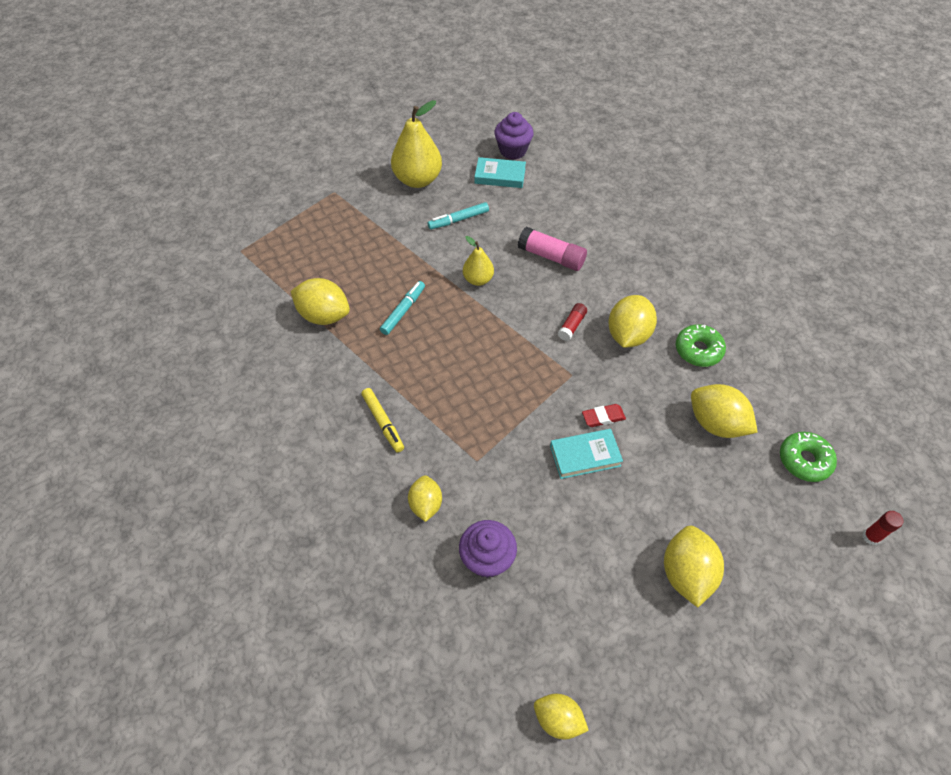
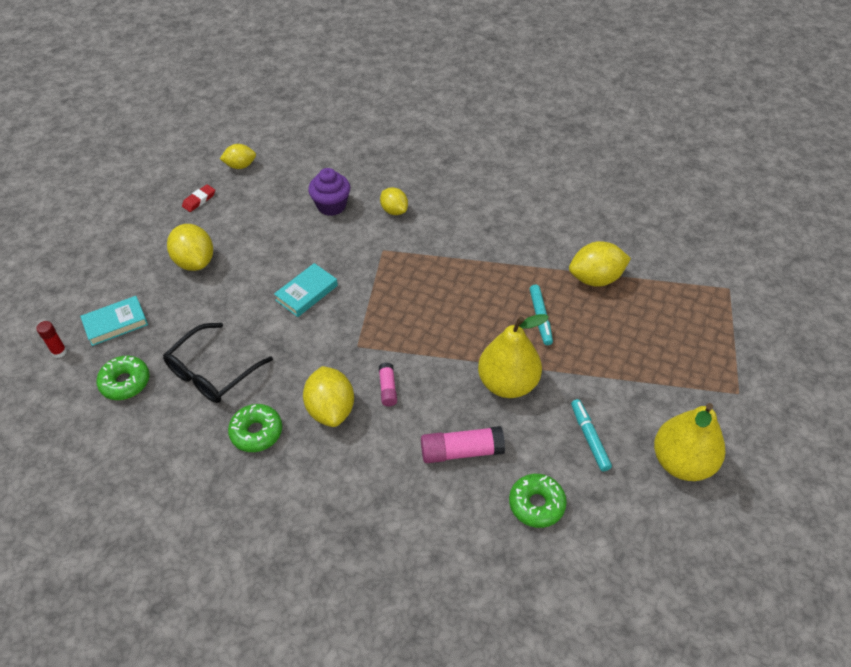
camera: 145 degrees right, 5 degrees down
(383, 422) = (469, 237): yellow marker -> none
(458, 220) = (589, 437): turquoise marker -> turquoise marker turned 45 degrees counterclockwise
(478, 279) = (508, 383): yellow pear -> yellow pear, size x1.78
(500, 176) = (606, 528): turquoise book -> turquoise book (116, 323)
(513, 150) = (631, 583): purple cupcake -> none
(529, 206) = (536, 504): none -> green donut
(572, 326) = (388, 388): red glue stick -> pink glue stick
(603, 417) = (309, 327): red eraser -> red eraser (199, 200)
(716, 424) = (212, 372): yellow lemon -> black glasses

